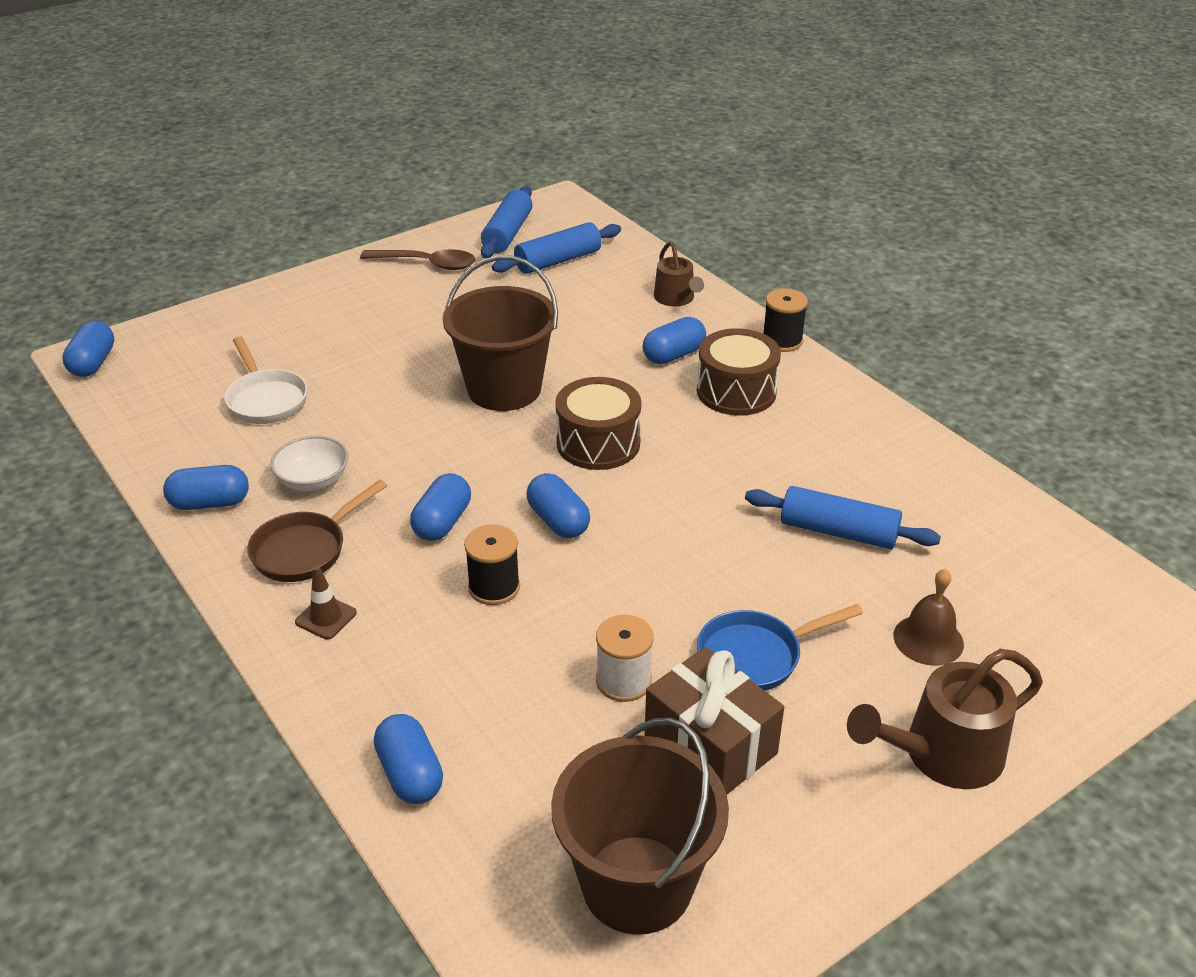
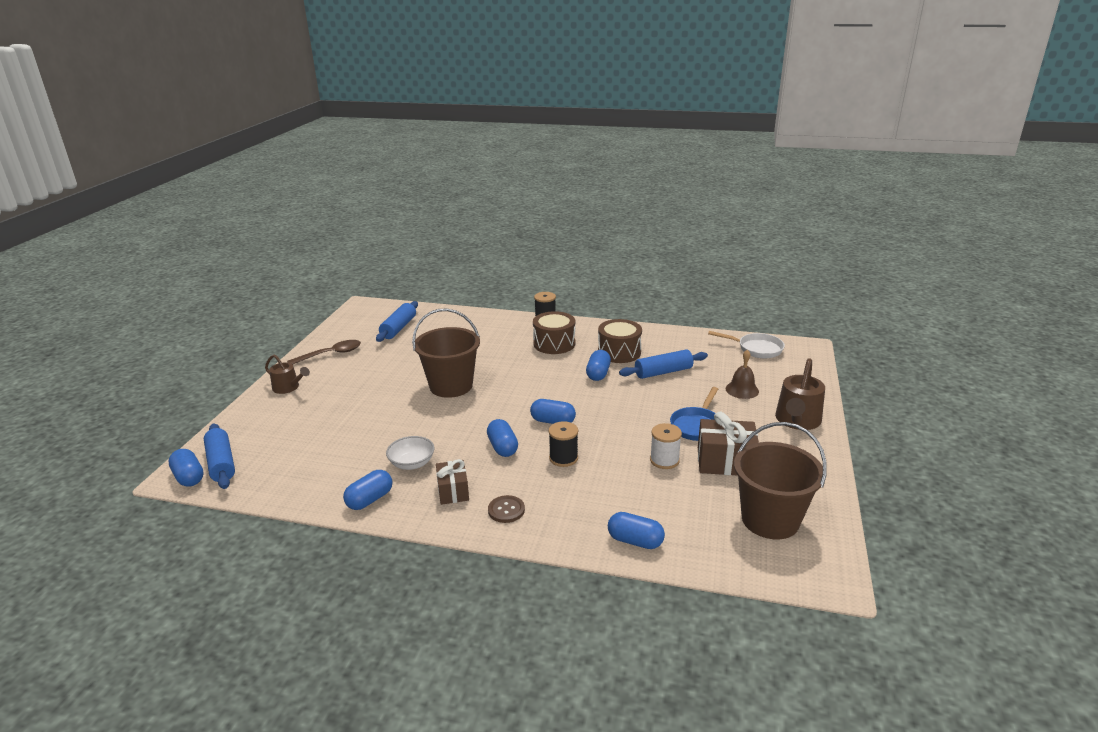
camera: 40 degrees left, 10 degrees down
(266, 399) = (330, 444): white pan -> white pan (756, 349)
(305, 550) = (453, 491): brown pan -> brown gift
(326, 617) = (506, 510): brown traffic cone -> brown button
(508, 233) = (355, 327): blue rolling pin -> blue rolling pin (221, 463)
(598, 443) = (525, 386): brown drum -> brown drum (619, 352)
(673, 355) = (508, 342): blue capsule -> blue capsule (598, 374)
(676, 299) = (477, 321): brown watering can -> brown watering can (288, 387)

